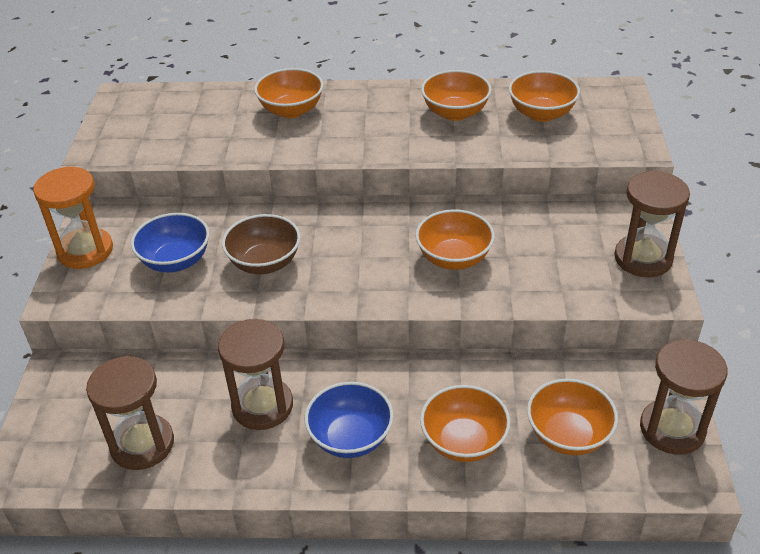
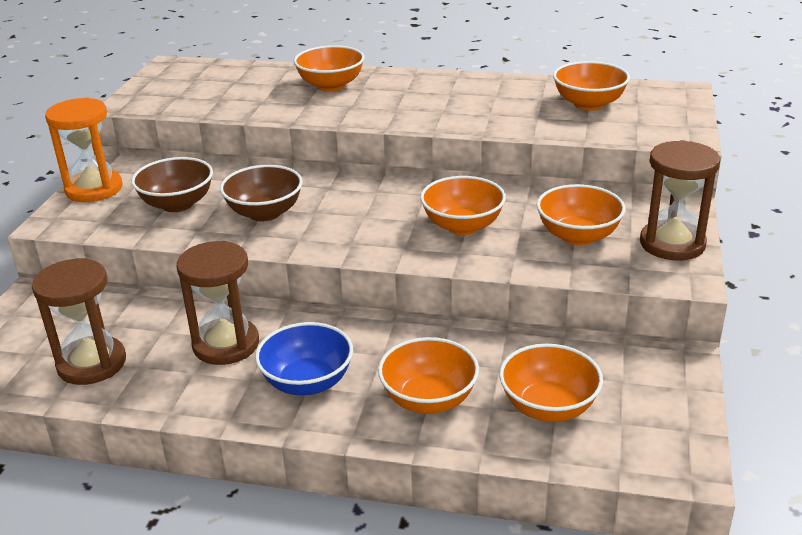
camera: 10 degrees right, 10 degrees down
(176, 261) = (177, 204): blue bowl -> brown bowl
(455, 113) = (497, 98): orange bowl -> orange bowl (578, 236)
(672, 429) = (672, 415): brown hourglass -> none

